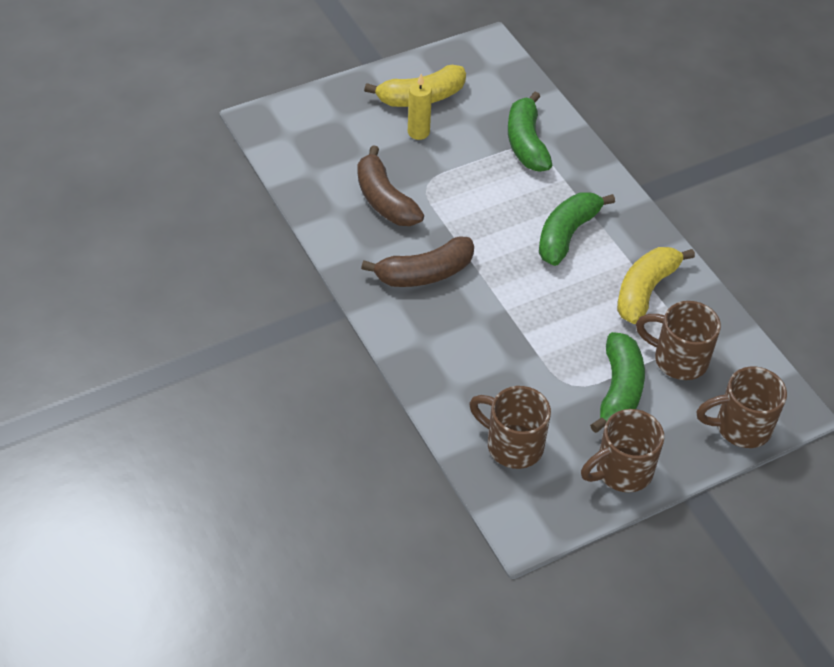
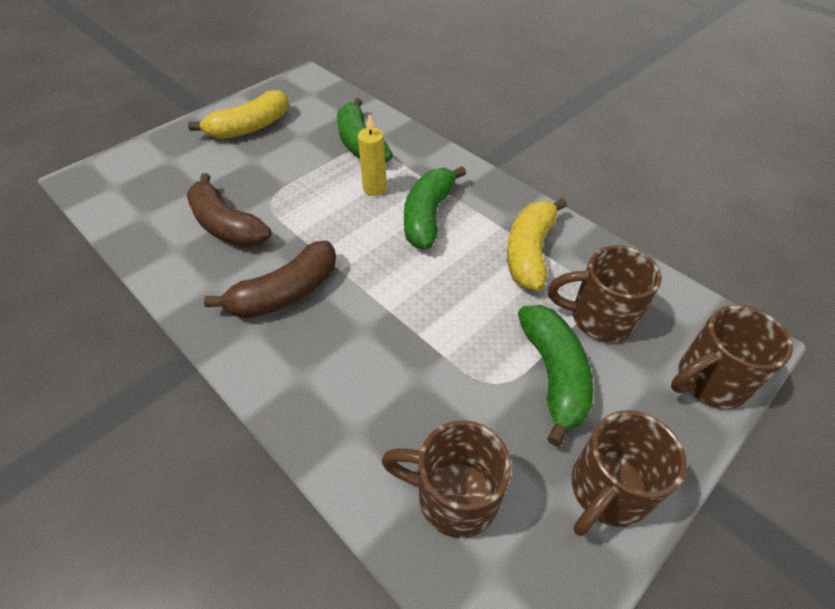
camera: 15 degrees left, 0 degrees up
(418, 132) = (252, 156): yellow candle -> yellow candle (374, 188)

